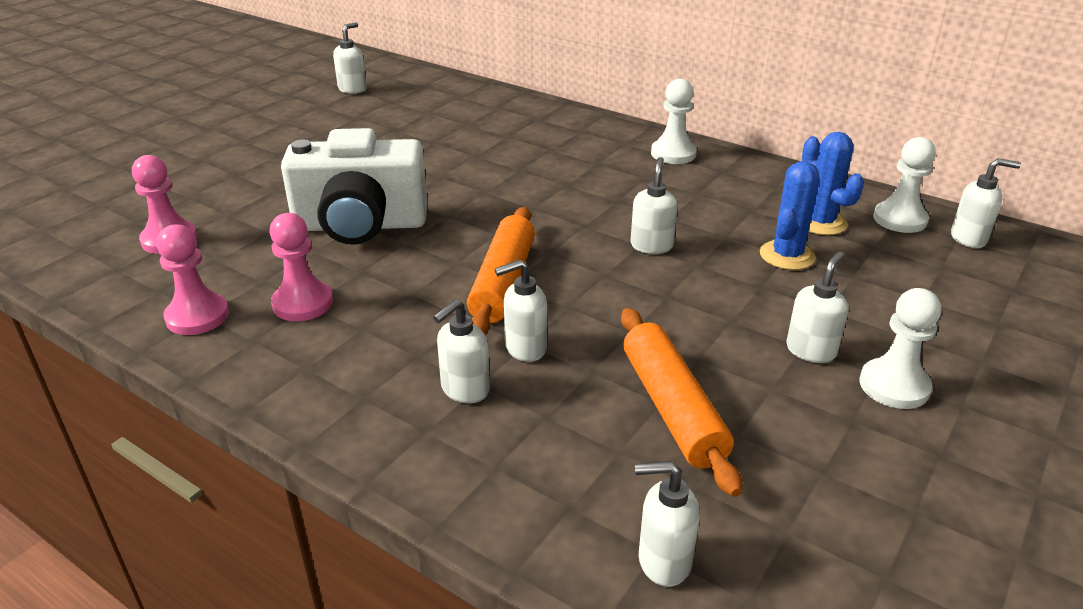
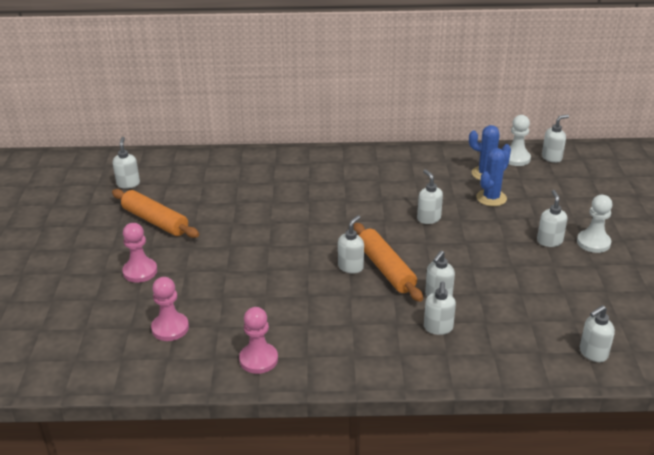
camera: 35 degrees left, 0 degrees up
(303, 303) = (303, 326): pink pawn -> pink pawn (140, 271)
(360, 225) = (269, 271): white camera -> none
(461, 261) = (351, 267): none -> white soap dispenser
(673, 154) = (375, 159): white pawn -> none
(673, 408) = (528, 293): orange rolling pin -> orange rolling pin (155, 221)
(787, 255) = (491, 198): blue cactus -> blue cactus turned 45 degrees clockwise

